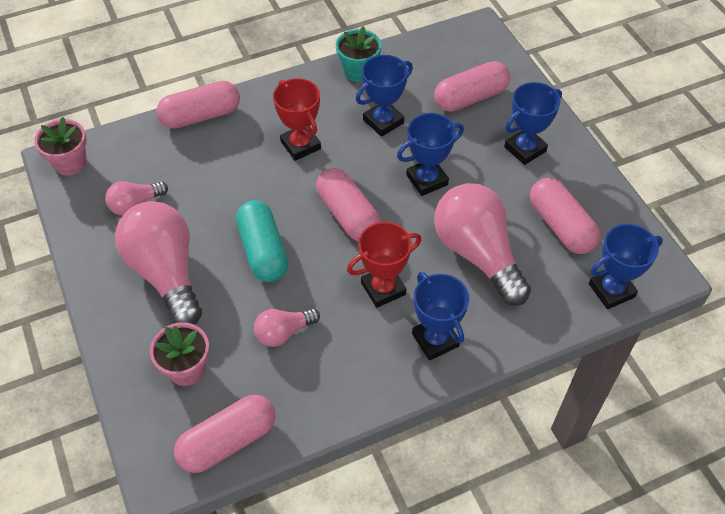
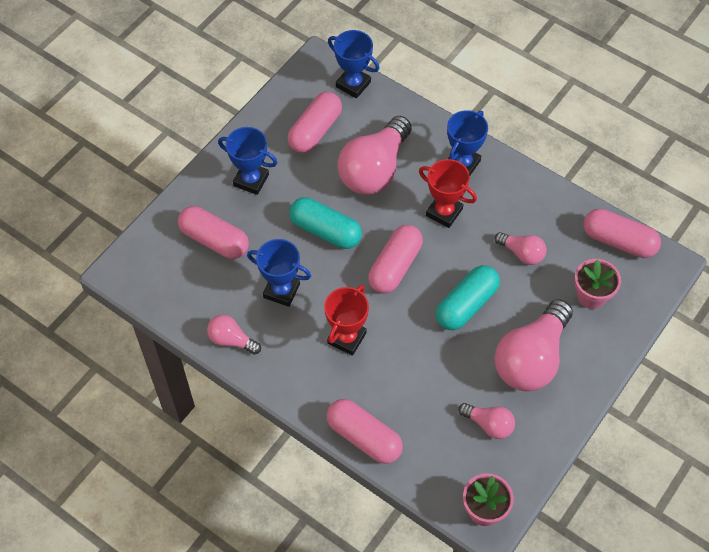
camera: 120 degrees left, 5 degrees up
(358, 71) = (231, 340): turquoise flower pot -> pink light bulb
(427, 180) = (325, 231): blue trophy -> turquoise capsule

